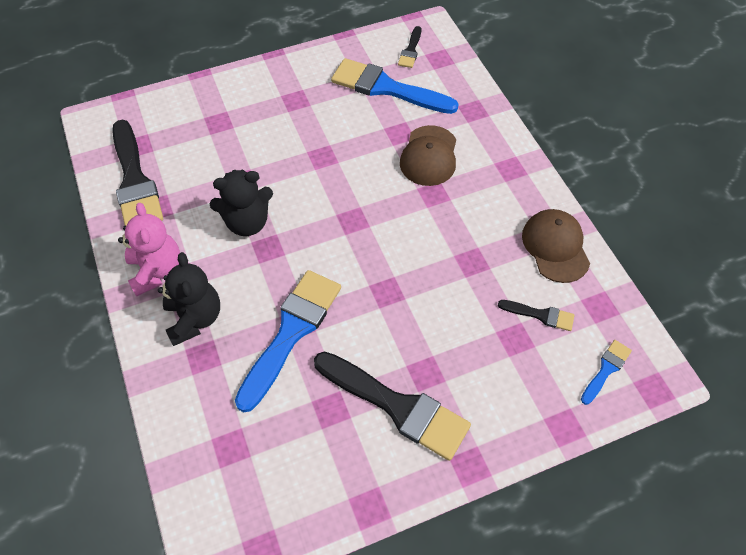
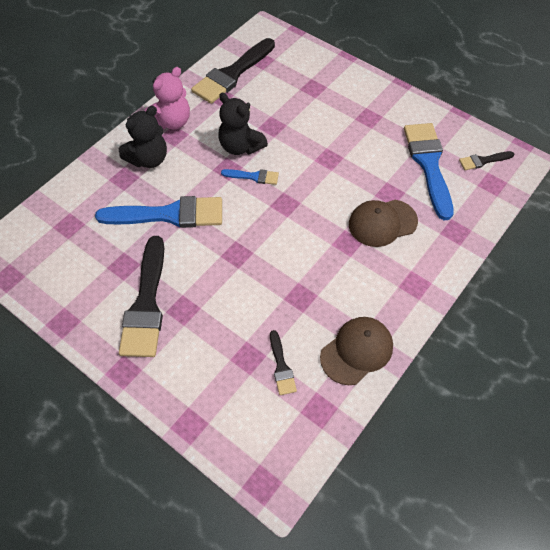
camera: 60 degrees right, 0 degrees up
(606, 369) = (259, 437): blue brush -> blue brush (253, 176)

